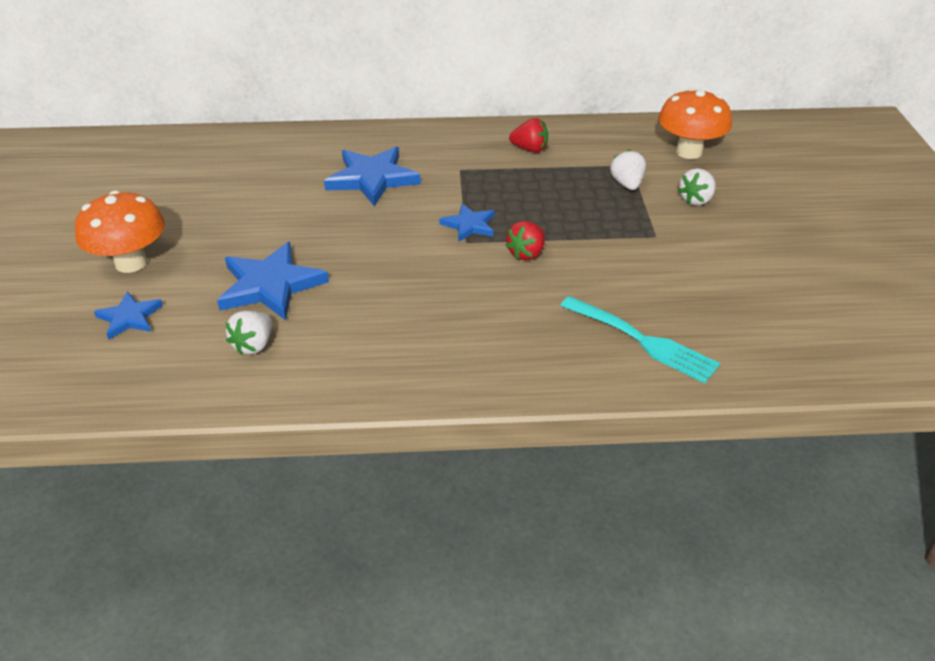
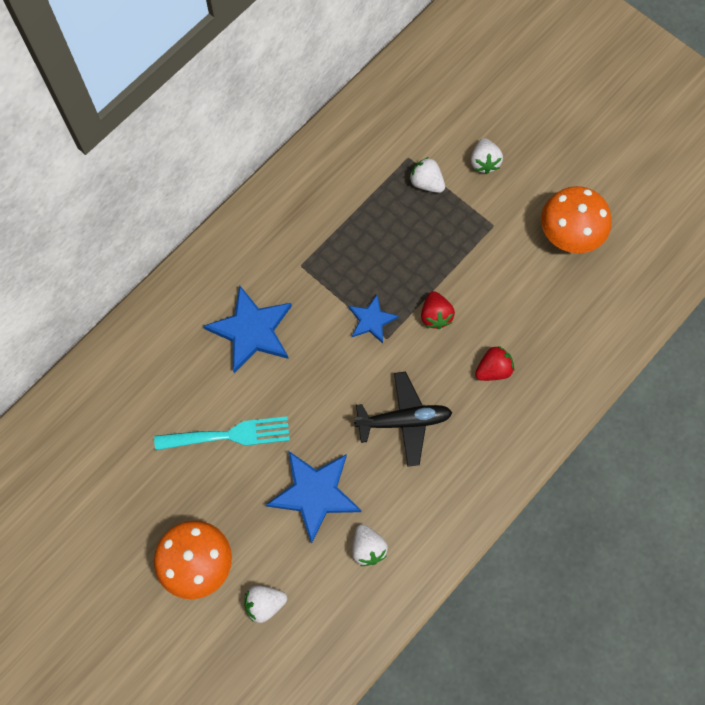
camera: 45 degrees left, 30 degrees up
(129, 318) = (264, 604): blue star -> white strawberry
(406, 293) = (404, 421): none -> black plane
(530, 149) = (323, 197): red strawberry -> red strawberry (493, 369)
(643, 341) = (573, 333): turquoise fork -> turquoise fork (229, 435)
(689, 152) = (431, 106): orange mushroom -> orange mushroom (569, 235)

